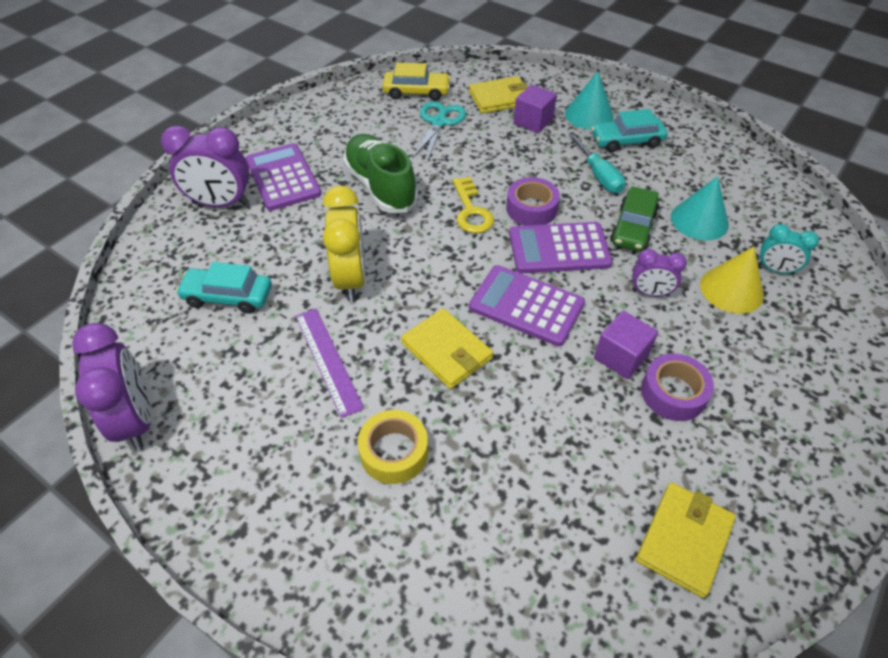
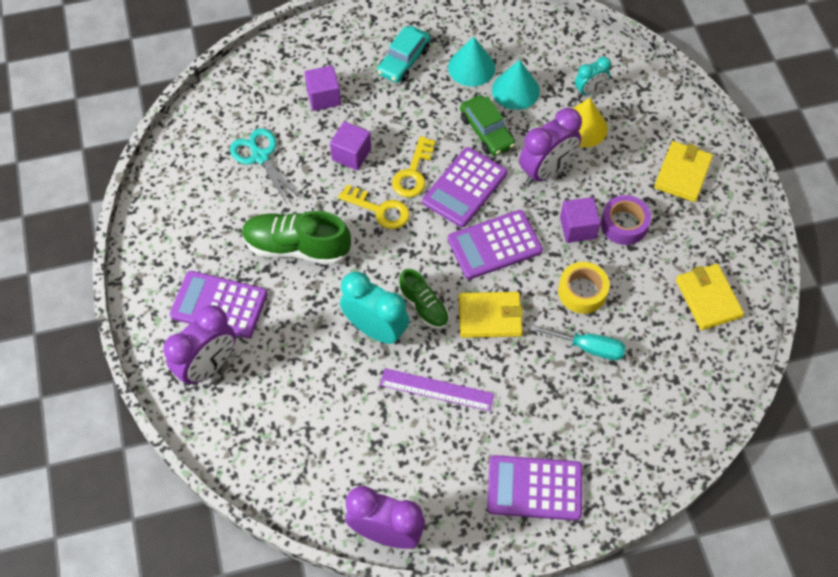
camera: 50 degrees left, 10 degrees up
(228, 296) = (320, 417): turquoise car -> none
(281, 519) = (534, 488): none -> purple calculator
(351, 279) = (376, 329): yellow clock -> turquoise clock
(394, 452) = (539, 398): yellow tape -> yellow tape (582, 291)
(407, 296) = (424, 306): none -> green shoe
(416, 92) = (205, 143): yellow car -> none
(500, 98) = (273, 95): yellow wallet -> yellow wallet (683, 173)
(502, 165) = (351, 154): none -> purple cube
(531, 209) = (413, 173): purple tape -> yellow key
(589, 115) = (353, 57): turquoise cone -> turquoise cone (471, 67)
(599, 175) = (421, 107): turquoise screwdriver -> turquoise screwdriver (587, 347)
(650, 293) = (546, 171): purple clock -> purple clock, size x1.76

